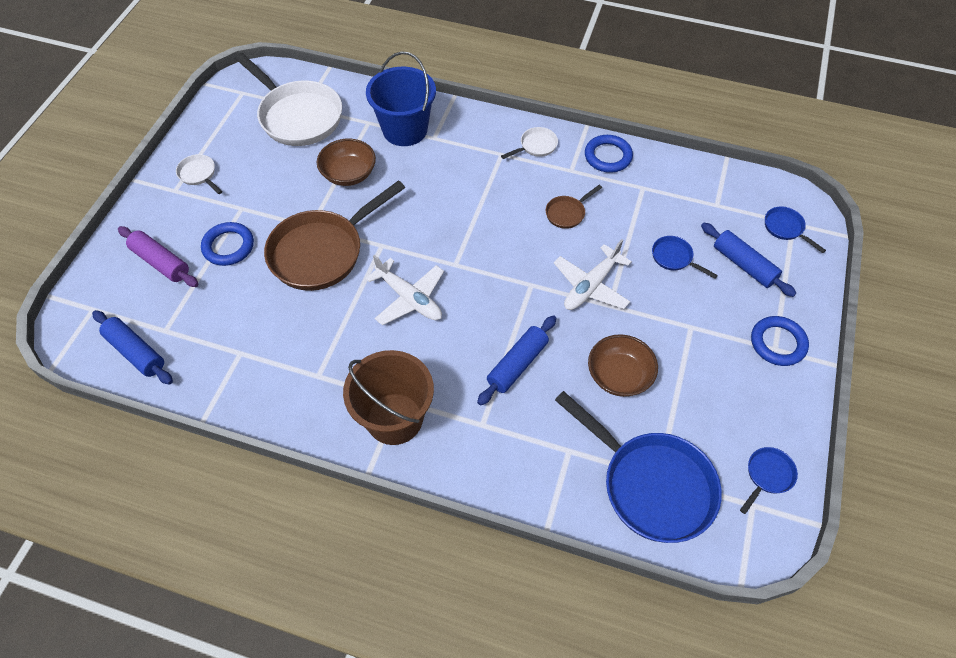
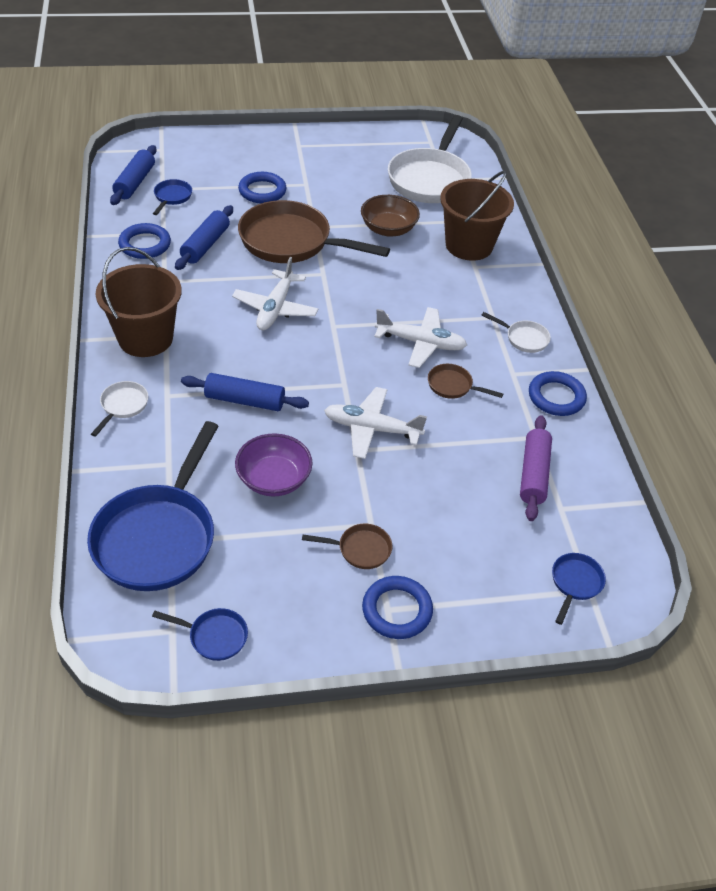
camera: 60 degrees right, 10 degrees down
(161, 262) = (224, 164): purple rolling pin -> purple rolling pin (533, 474)
(199, 174) = (324, 151): white pan -> white pan (123, 406)
(249, 375) = (145, 244): none -> blue ring
(405, 130) = (469, 245): blue bucket -> brown bucket
(508, 213) = (421, 343): none -> white plane
(619, 376) = (274, 479): brown bowl -> purple bowl
(674, 258) = (455, 487): blue pan -> blue pan (172, 197)
(713, 343) = (360, 549): none -> brown pan
(743, 265) = (489, 553): blue rolling pin -> blue rolling pin (205, 245)

